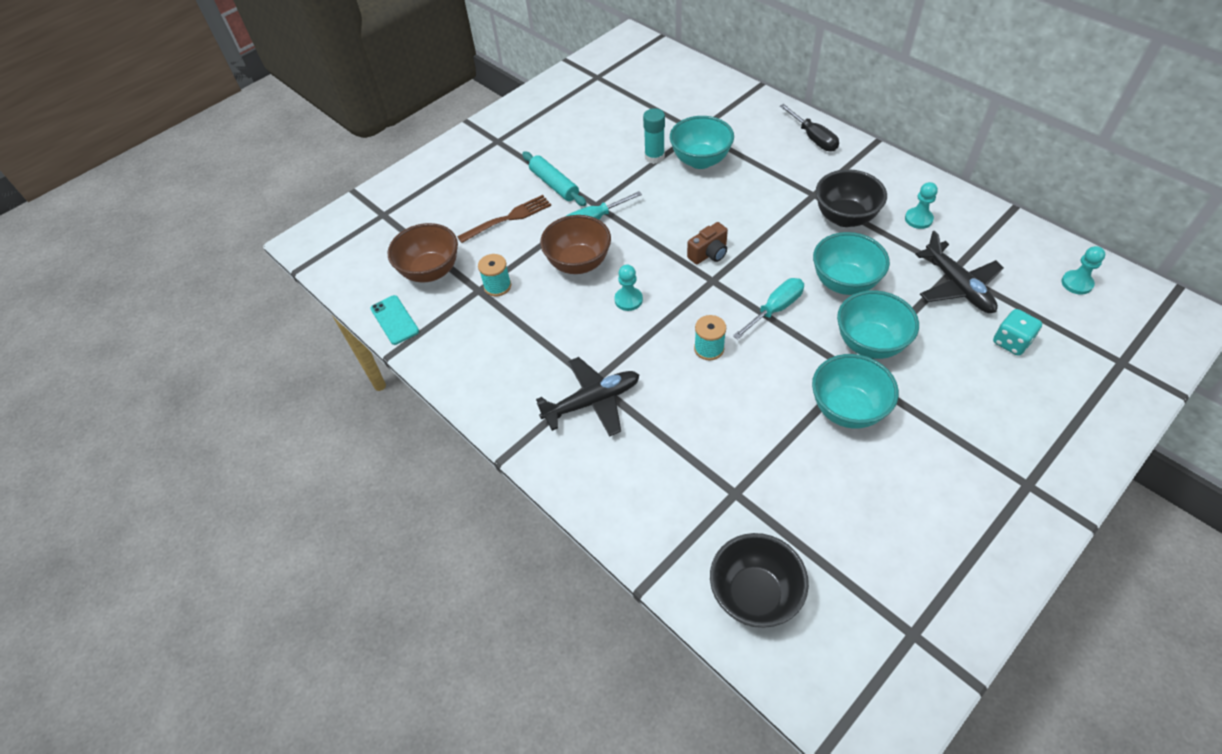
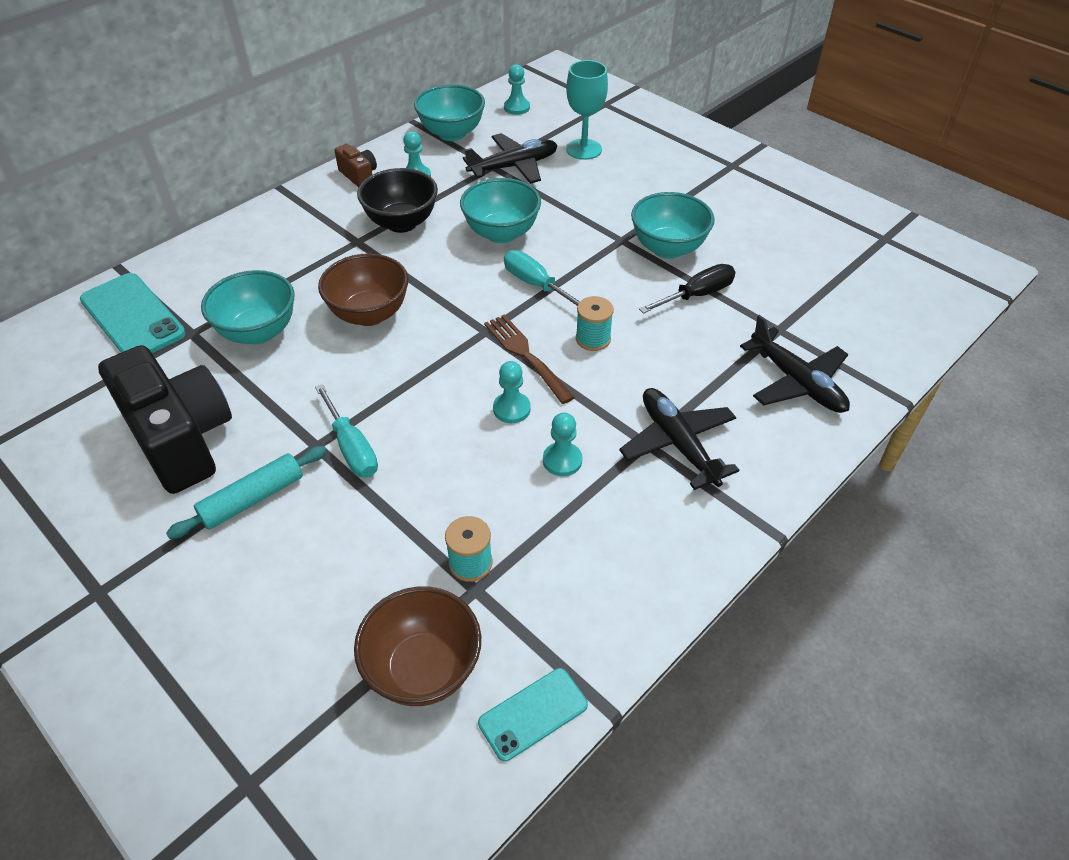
camera: 95 degrees left, 5 degrees down
(507, 219) = (318, 560): brown fork -> brown fork (527, 356)
(578, 263) = (436, 463): brown bowl -> brown bowl (369, 314)
(578, 330) = (562, 460): none -> turquoise pawn
(602, 146) = (181, 439): none -> black camera
(654, 157) = (231, 378): turquoise glue stick -> none
(663, 498) = (797, 382): none -> black plane
(709, 253) = (440, 332): brown camera -> brown camera (359, 176)
(710, 102) = (132, 317): none -> turquoise phone
(754, 595) = (883, 323): black bowl -> none
(813, 138) = (254, 232): black screwdriver -> black screwdriver (696, 295)
(870, 343) = (585, 226): turquoise bowl -> turquoise bowl (452, 133)
(1011, 342) = (584, 149): turquoise dice -> turquoise goblet

